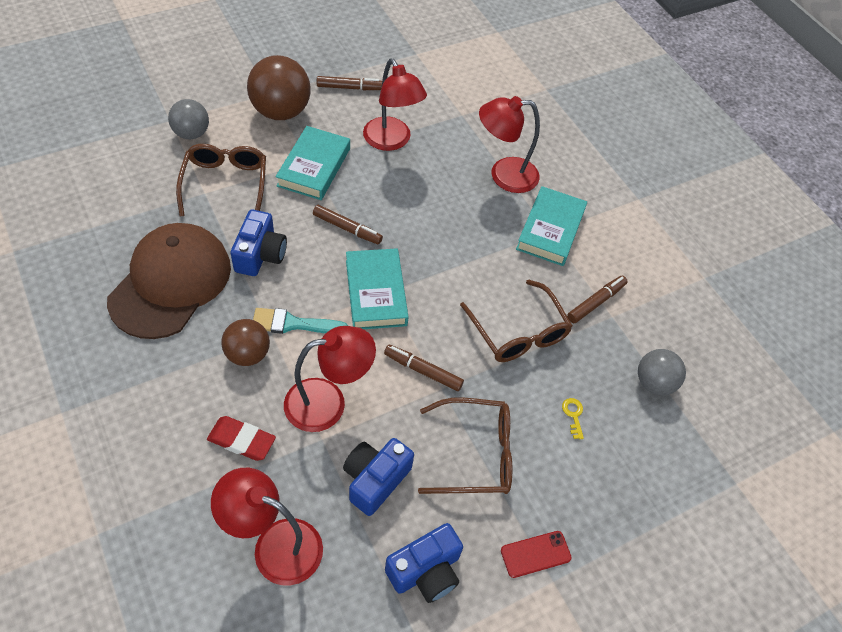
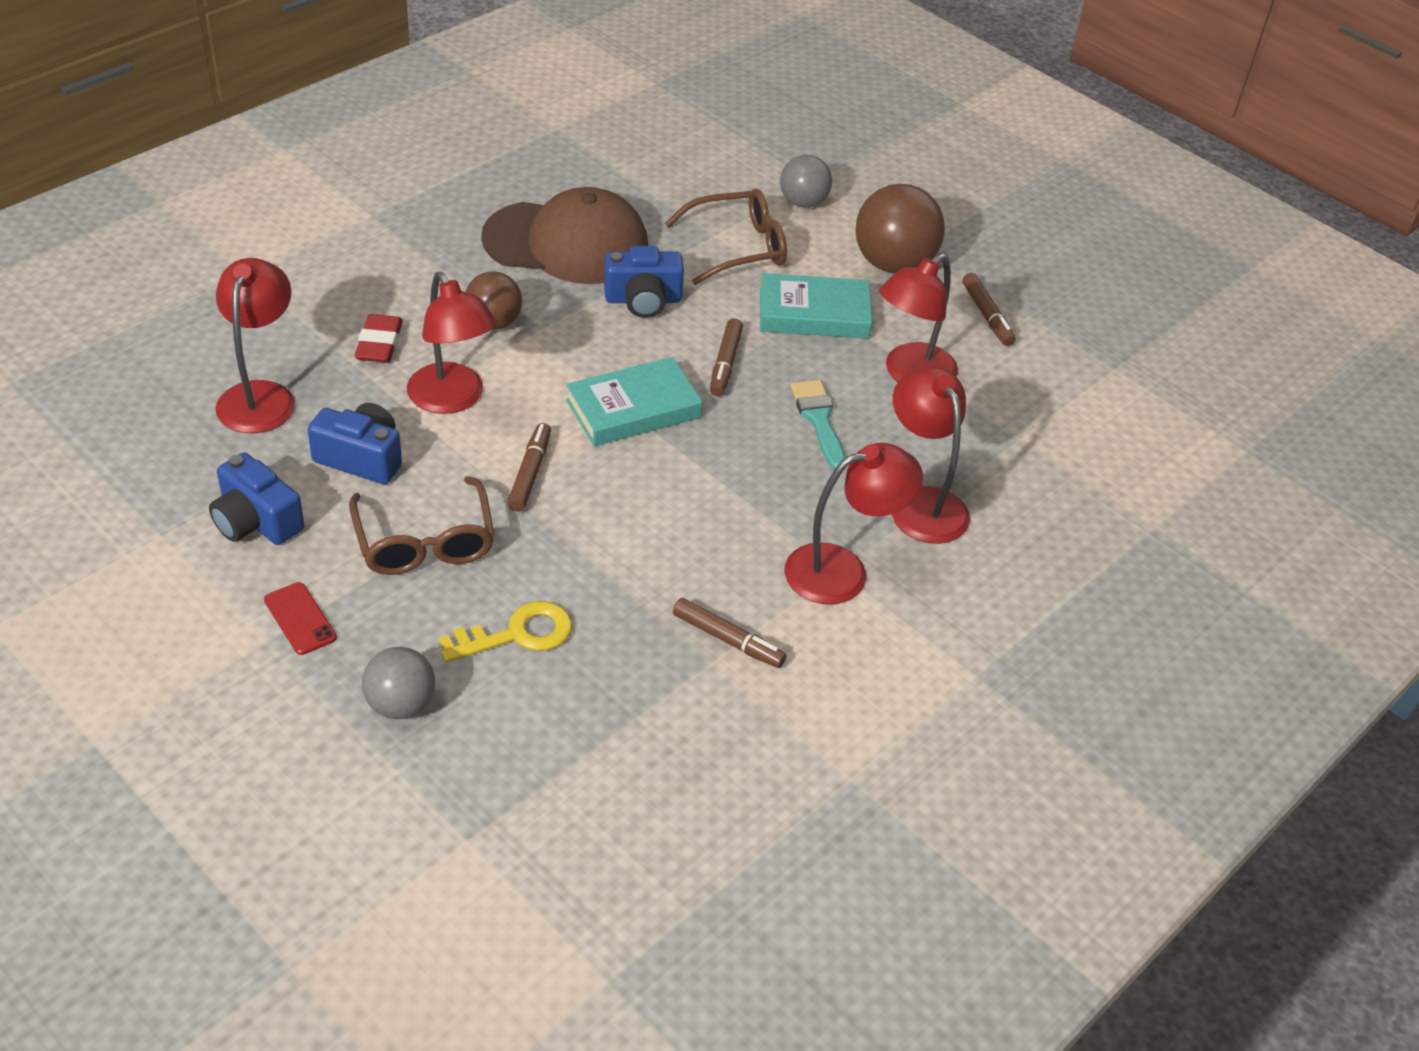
camera: 75 degrees right, 10 degrees down
(293, 324) = (552, 348): turquoise brush -> turquoise brush (819, 420)
(518, 332) = (632, 558): brown glasses -> none
(550, 230) = (842, 570): turquoise book -> red lamp
(573, 415) = (517, 634): yellow key -> yellow key, size x2.04
(654, 383) = (608, 724): grey ball -> grey ball (401, 705)

